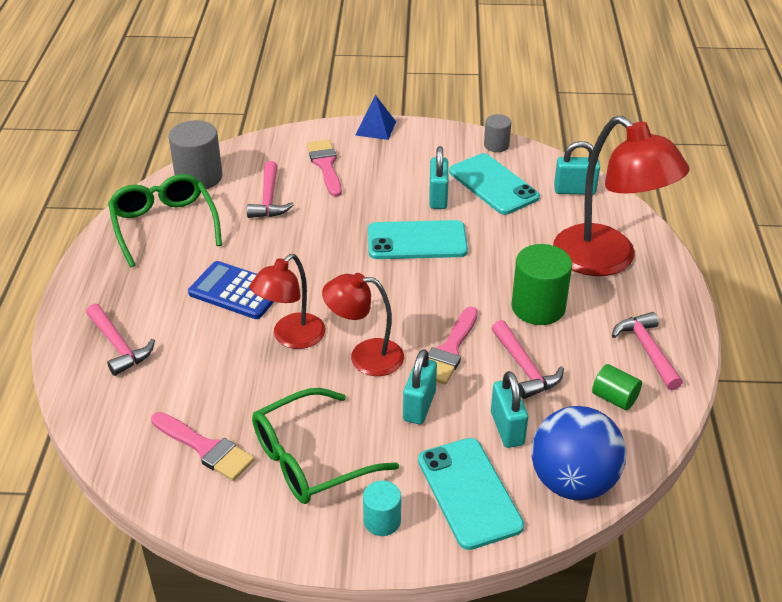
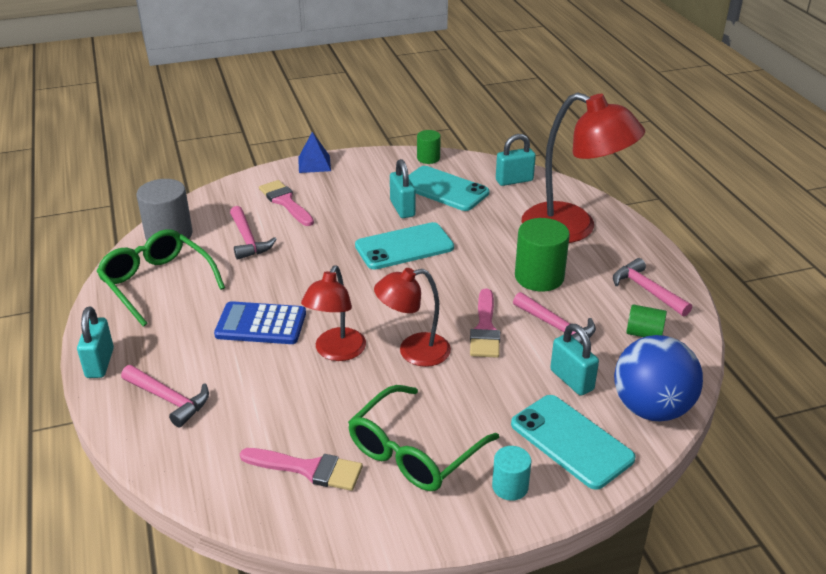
camera: 20 degrees left, 5 degrees down
(419, 406) = (485, 381): turquoise padlock -> turquoise padlock (100, 363)
(496, 145) = (428, 158): grey cylinder -> green cylinder

